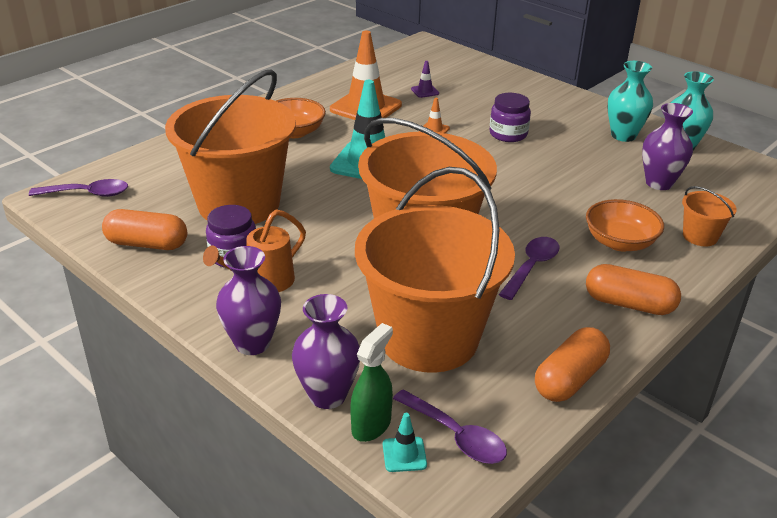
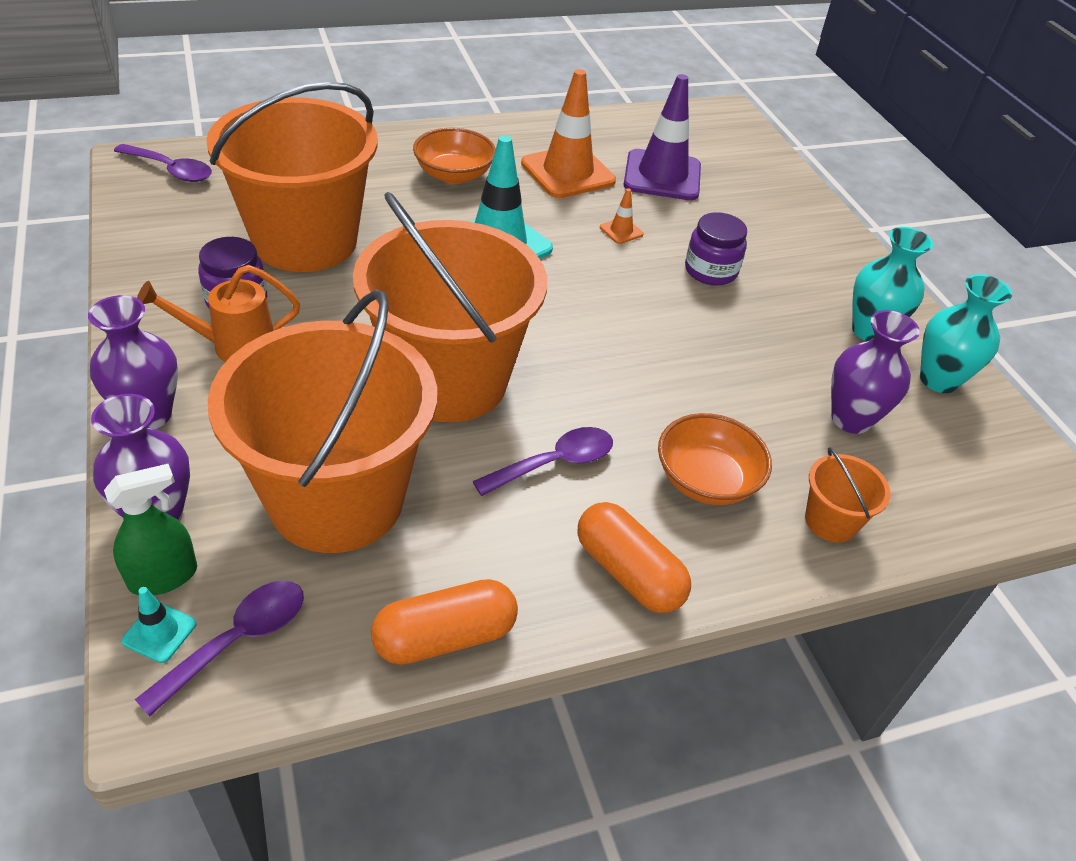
camera: 25 degrees right, 10 degrees up
(147, 244) = (167, 251): orange capsule -> none
(425, 91) = (662, 176): purple traffic cone -> purple traffic cone, size x2.36
(456, 436) = (238, 640): purple spoon -> purple spoon turned 120 degrees counterclockwise

